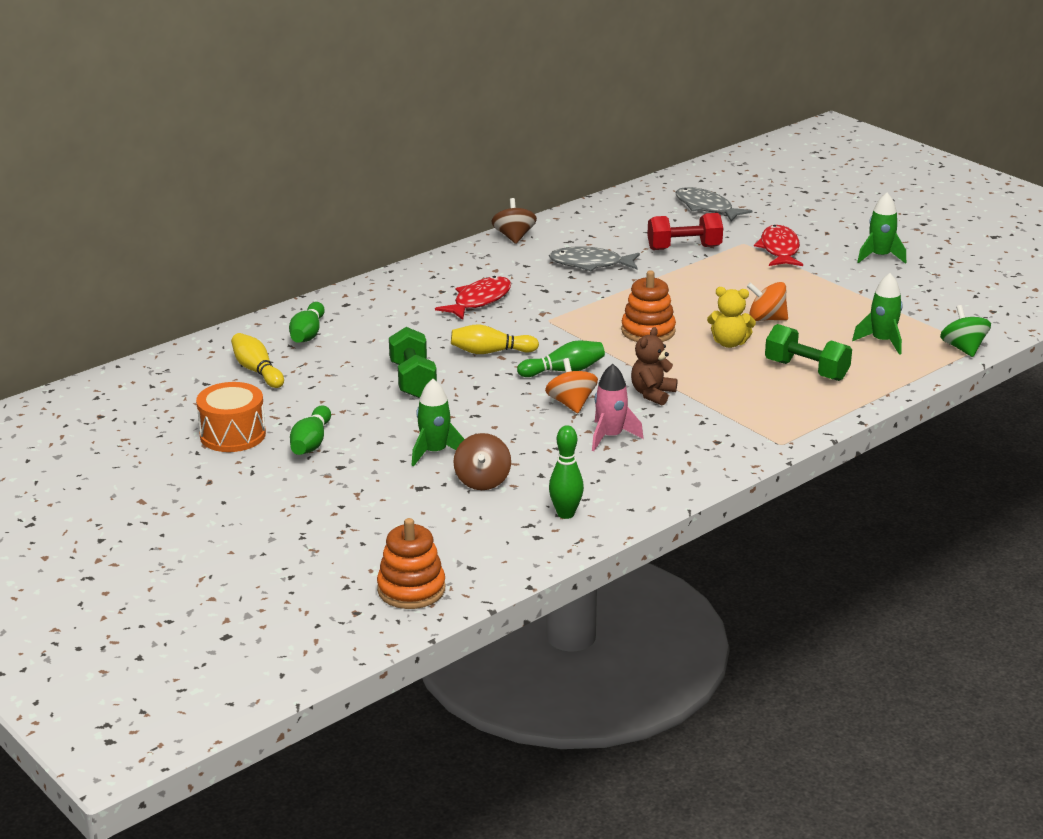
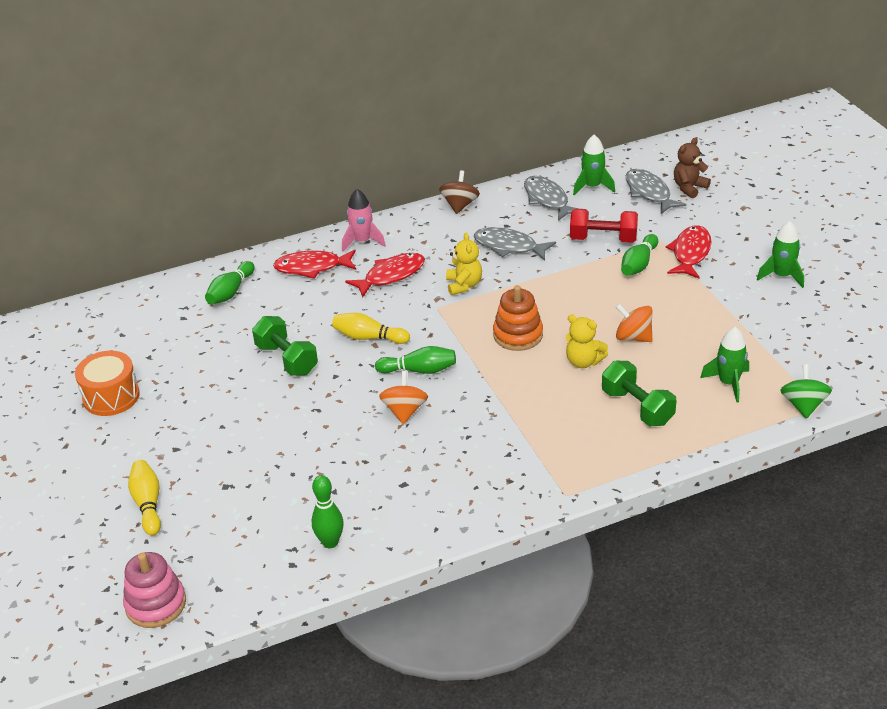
camera: 20 degrees right, 10 degrees up
(257, 371) = (168, 327): yellow bowling pin -> yellow bowling pin (148, 504)
(311, 443) = (167, 417): green bowling pin -> green bowling pin (639, 264)
(386, 304) = (312, 267): none -> red fish
(411, 589) = (156, 604): orange stacking toy -> pink stacking toy
(413, 380) = (287, 359): green dumbbell -> green dumbbell turned 45 degrees counterclockwise
(435, 452) = (260, 447): green rocket -> green rocket (592, 187)
(482, 481) = (281, 488): brown spinning top -> none
(563, 299) = (464, 285): none -> yellow teddy bear
(604, 223) = (547, 199): none -> grey fish
(610, 437) = (418, 457): pink rocket -> pink rocket (362, 241)
(652, 394) = (482, 412): brown teddy bear -> brown teddy bear (689, 188)

